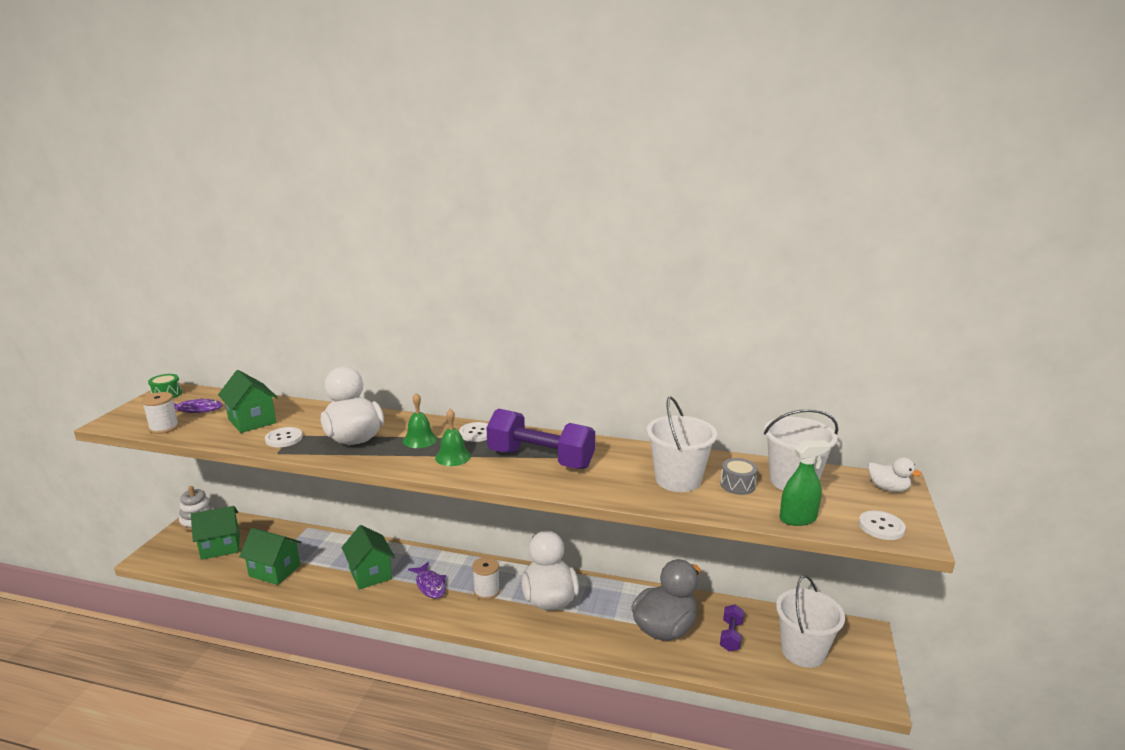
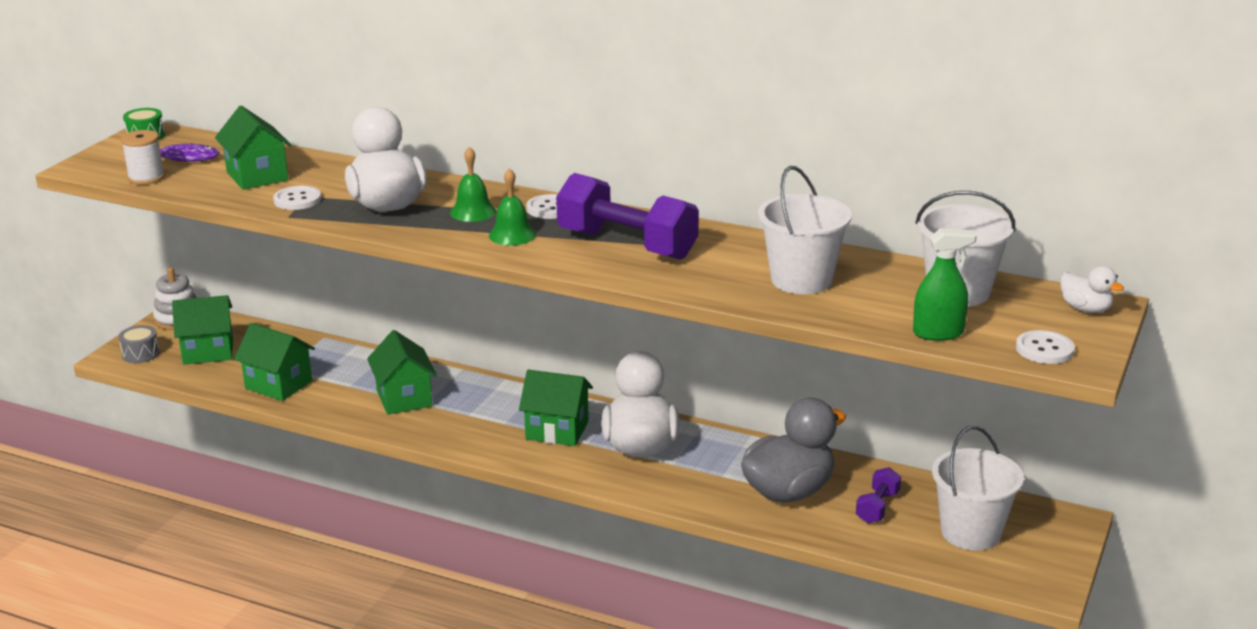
camera: 10 degrees right, 5 degrees up
(430, 585) = (482, 417): purple fish -> none
(486, 591) = (557, 430): white spool -> green house
(737, 485) = (879, 291): grey drum -> grey drum (140, 354)

